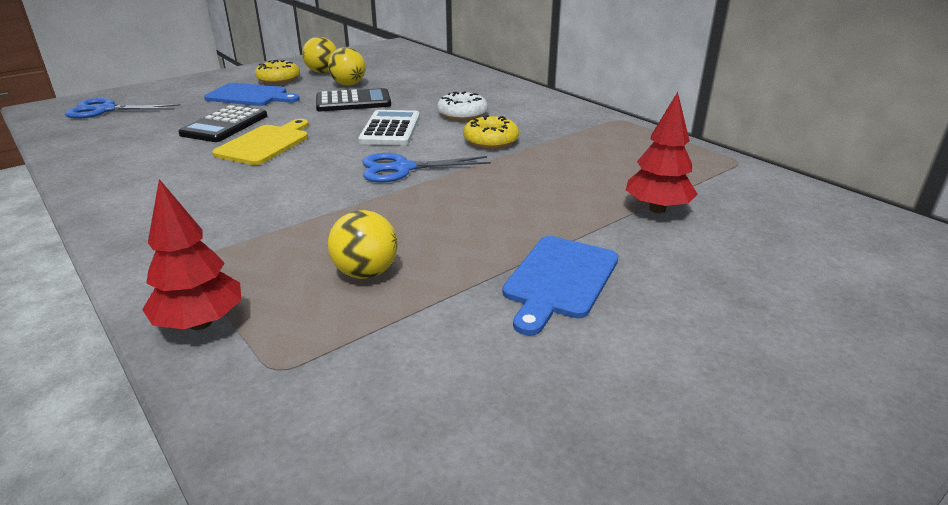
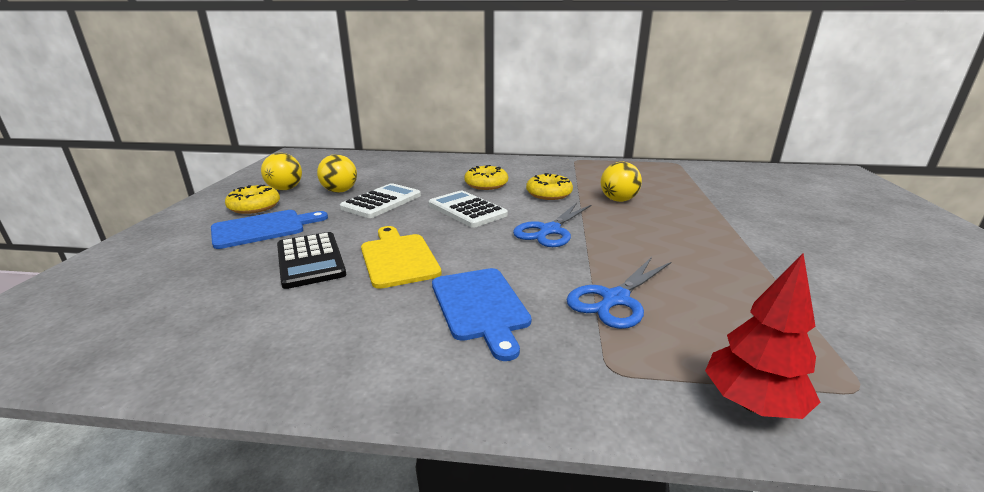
camera: 45 degrees left, 5 degrees down
(106, 110) = (91, 306): blue scissors -> blue scissors (615, 299)
(353, 102) = (381, 202): black calculator -> white calculator
(366, 273) = (718, 301): yellow ball -> yellow ball (618, 200)
(462, 114) = (486, 184): white donut -> yellow donut
(559, 280) = (784, 249): blue cutting board -> blue cutting board (480, 306)
(657, 209) = (714, 197): red tree -> none

